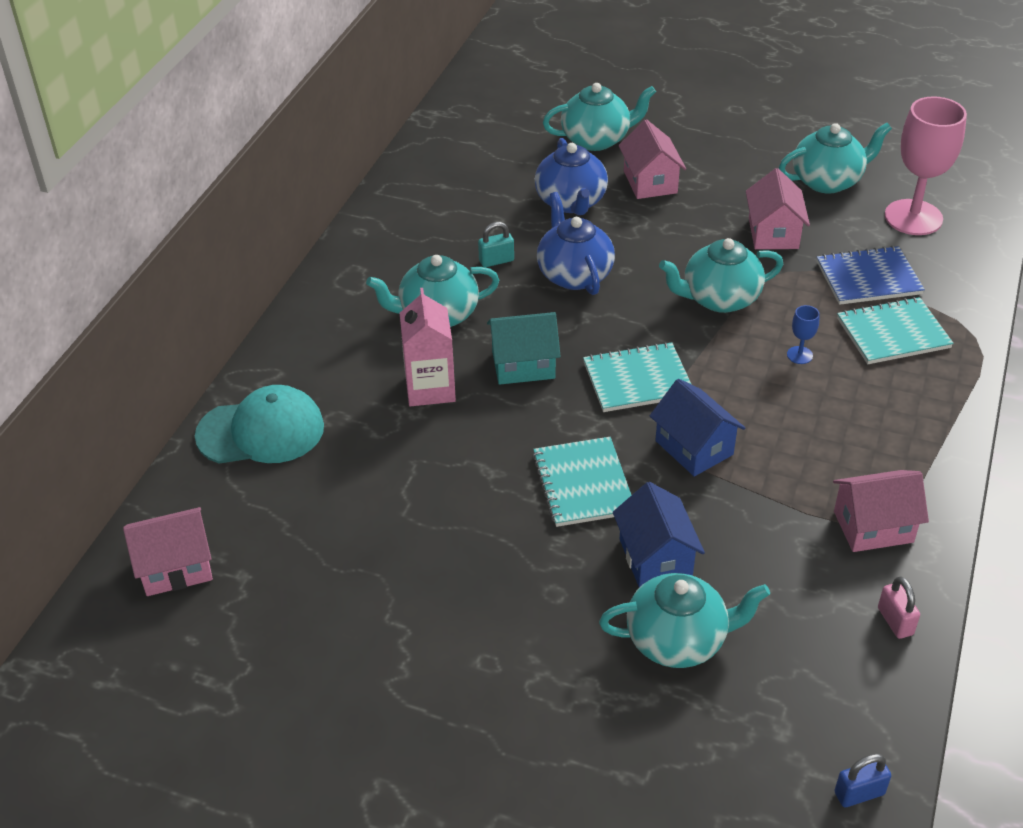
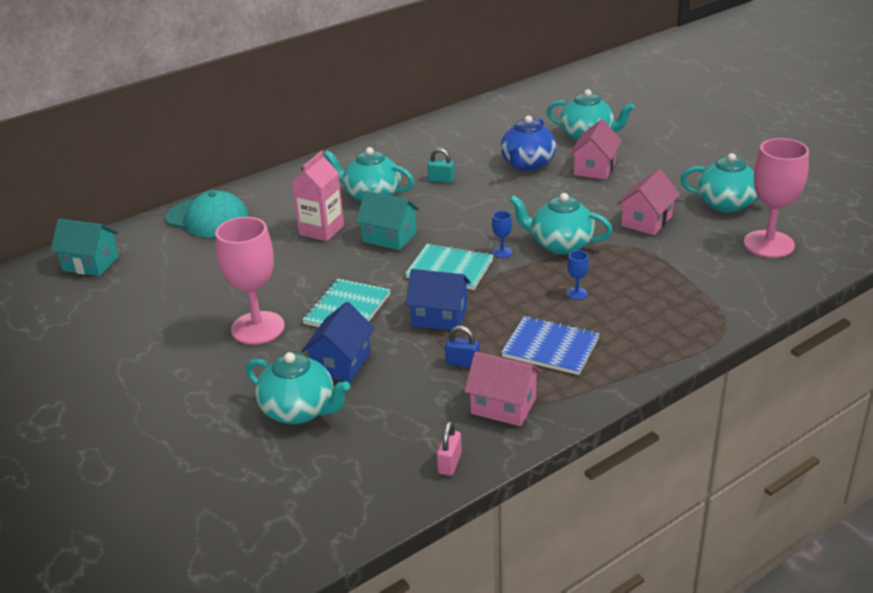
camera: 35 degrees right, 10 degrees down
(176, 567) = (91, 263): pink house -> turquoise house
(508, 558) = (258, 328): none -> pink goblet
(574, 274) = (480, 202): blue teapot -> none
(669, 334) = (502, 252): none -> blue goblet
(694, 448) = (439, 317): blue house -> blue house turned 75 degrees counterclockwise
(859, 793) = (303, 542): blue padlock -> blue padlock (462, 363)
(868, 278) = (685, 268): blue notebook -> blue notebook (550, 347)
(893, 333) = (663, 305): turquoise notebook -> none

